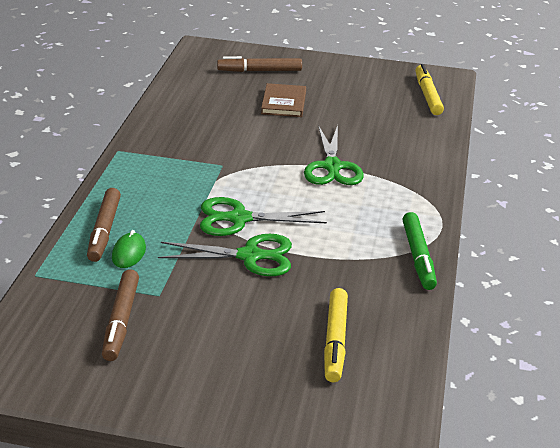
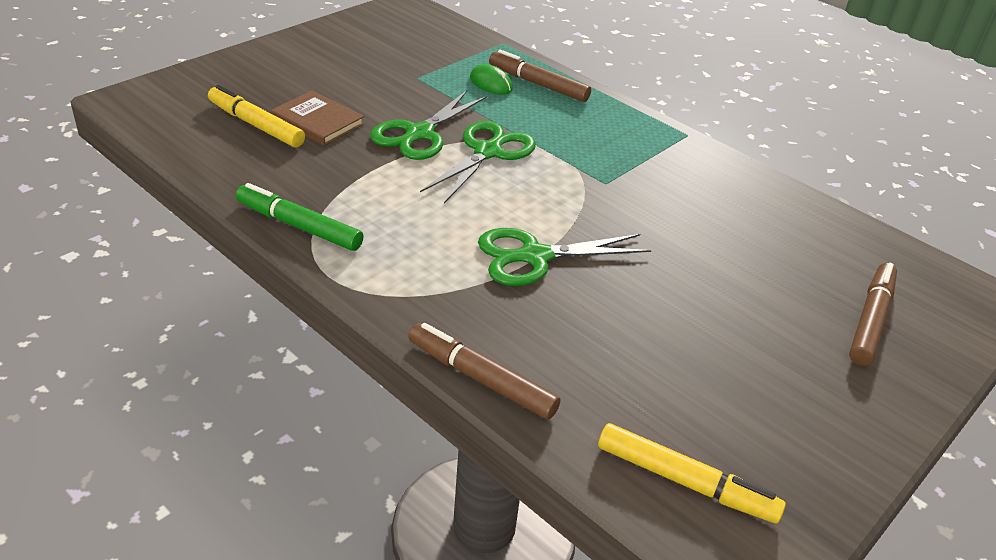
camera: 120 degrees right, 5 degrees up
(121, 321) = (404, 54): brown marker -> brown marker (481, 379)
(284, 103) = (743, 296): brown book -> brown book (317, 121)
(332, 167) = (535, 257): green scissors -> green scissors turned 45 degrees counterclockwise

